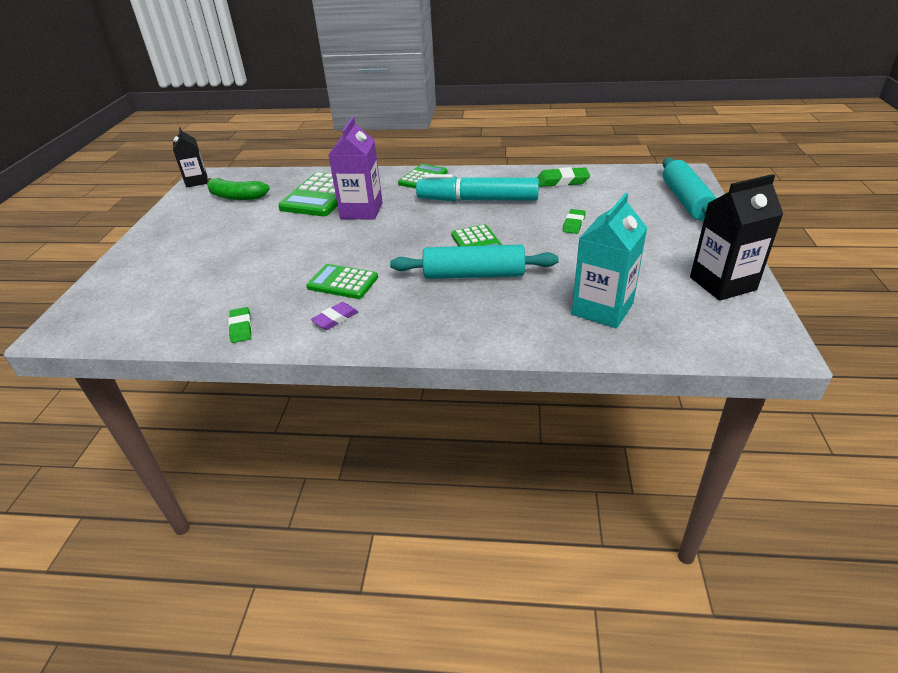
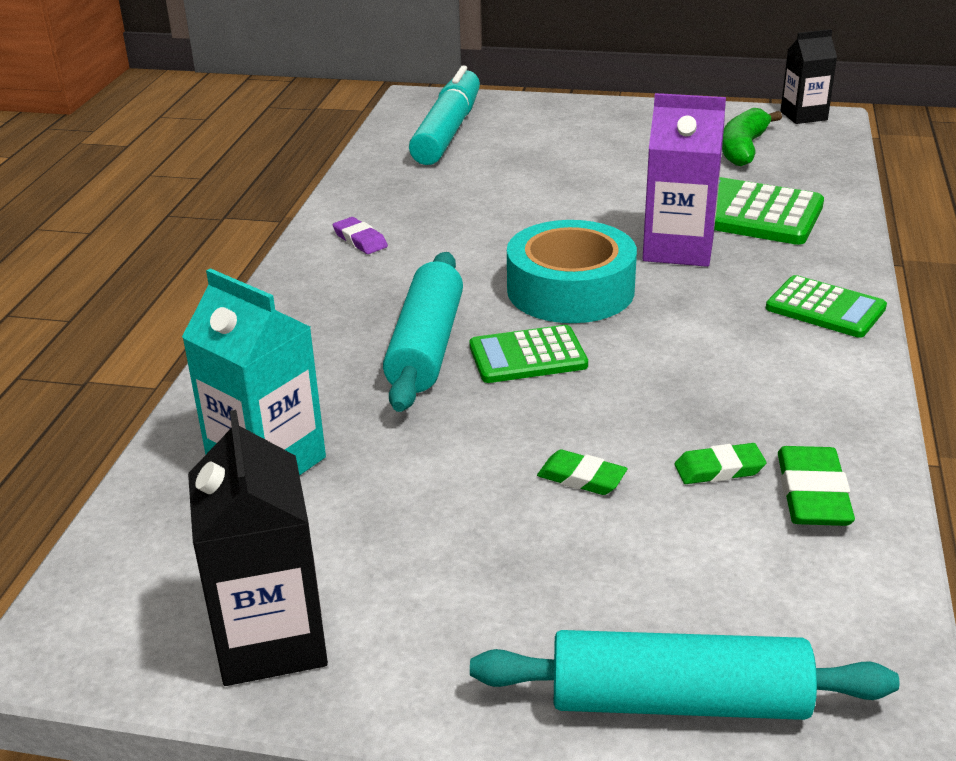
camera: 95 degrees right, 5 degrees down
(241, 327) = (371, 185): green eraser -> green eraser (719, 469)
(342, 282) = (447, 241): green calculator -> none
(407, 237) = (570, 290): none -> turquoise tape
(477, 200) = (713, 366): turquoise marker -> turquoise marker (448, 131)

